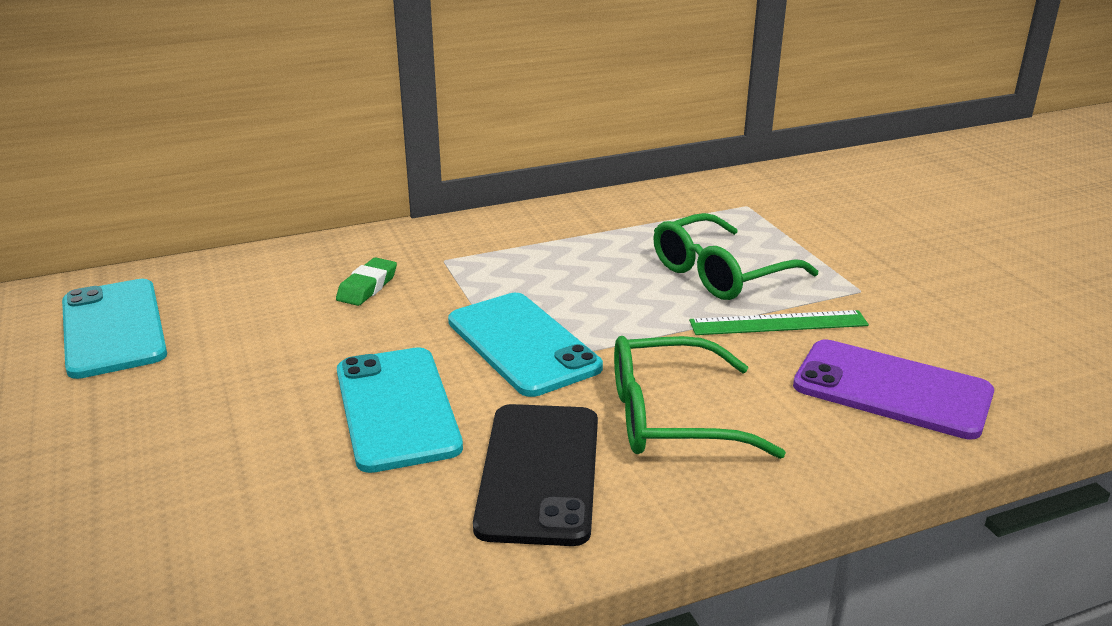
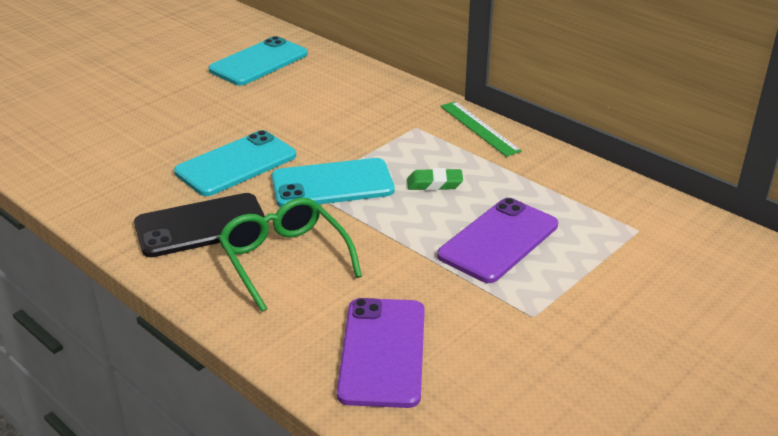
camera: 65 degrees right, 5 degrees up
(367, 287) = (358, 114): green eraser -> green eraser (434, 184)
(523, 344) = (332, 184): turquoise phone -> turquoise phone turned 45 degrees clockwise
(720, 273) = (498, 240): green glasses -> purple phone
(778, 323) = (442, 281): green ruler -> green ruler (479, 128)

